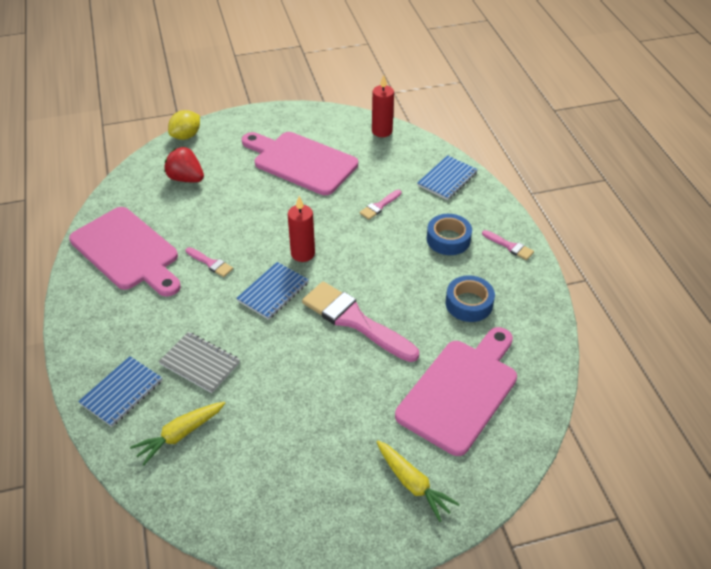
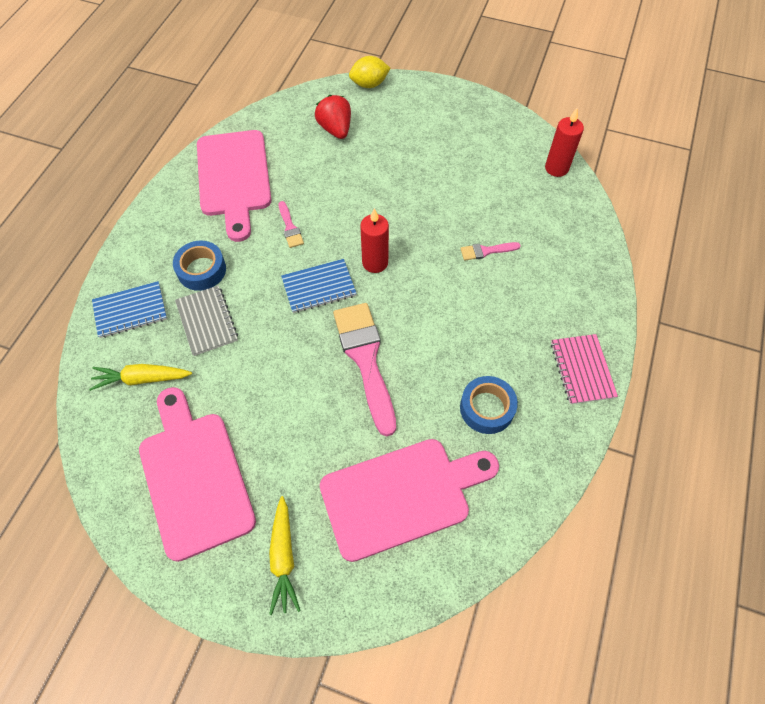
camera: 35 degrees right, 15 degrees up
(301, 162) = (450, 163): pink cutting board -> pink cutting board (194, 477)
(447, 179) = (579, 257): blue notebook -> none
(448, 239) = (524, 326): blue tape -> blue tape (201, 270)
(509, 246) = (582, 370): pink brush -> pink notebook

